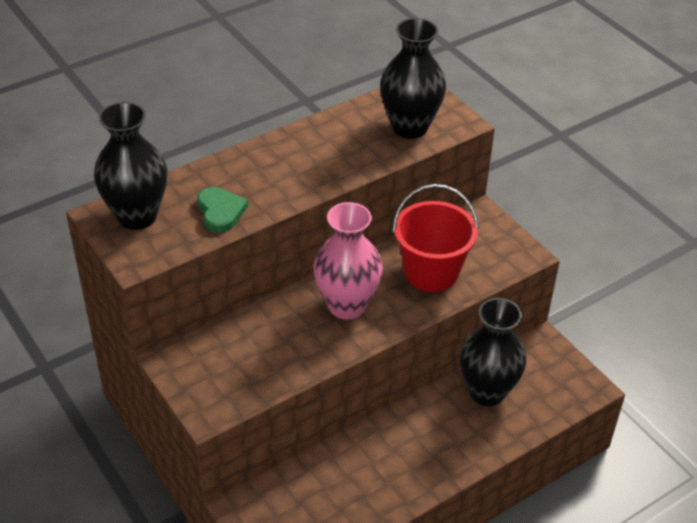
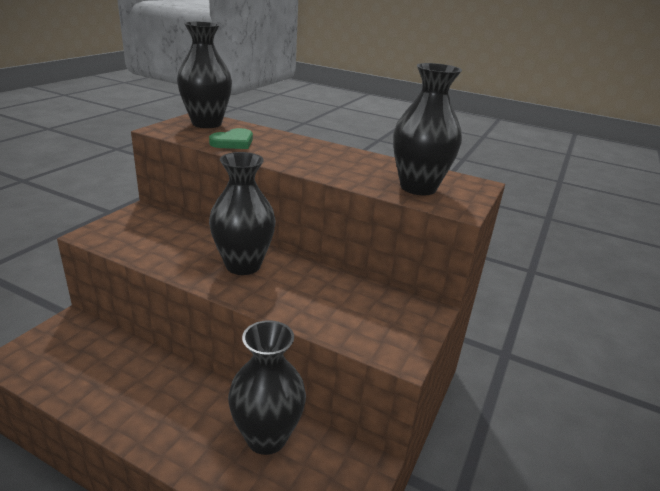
camera: 60 degrees right, 15 degrees down
(346, 305) = (243, 265): pink vase -> black vase
(431, 272) = (320, 299): red bucket -> none

